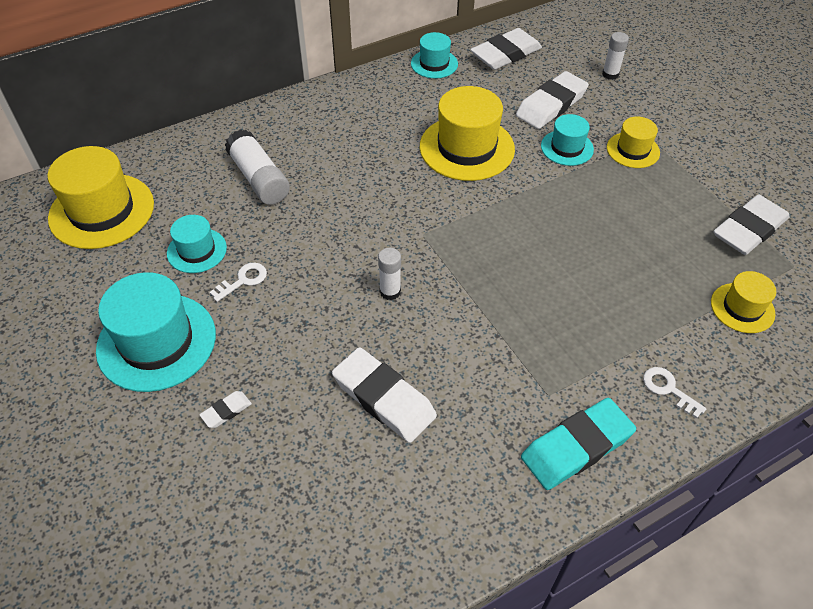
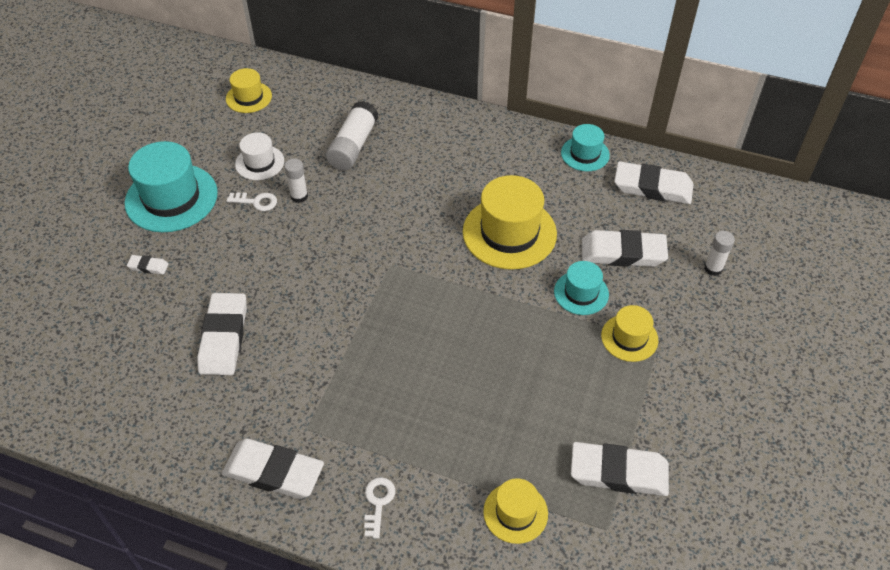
camera: 50 degrees right, 0 degrees up
(102, 211) = (249, 97): yellow hat -> yellow hat, size x0.55
(197, 250) = (259, 163): turquoise hat -> white hat
(390, 291) = (318, 281): white glue stick -> white glue stick (299, 196)
(576, 447) = (273, 472): turquoise eraser -> white eraser

